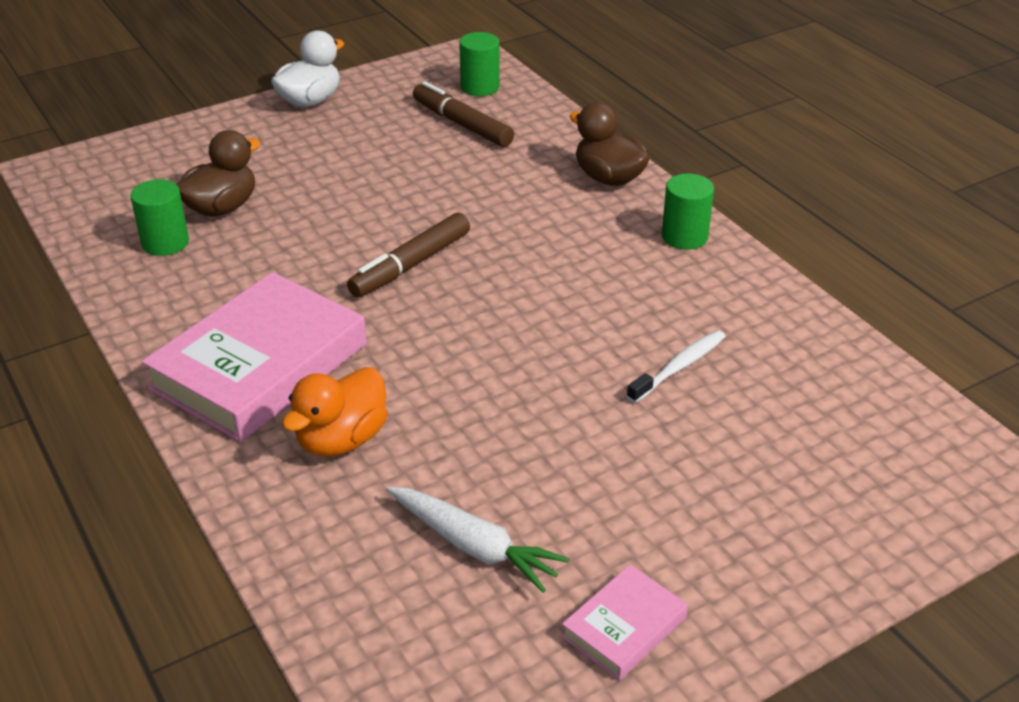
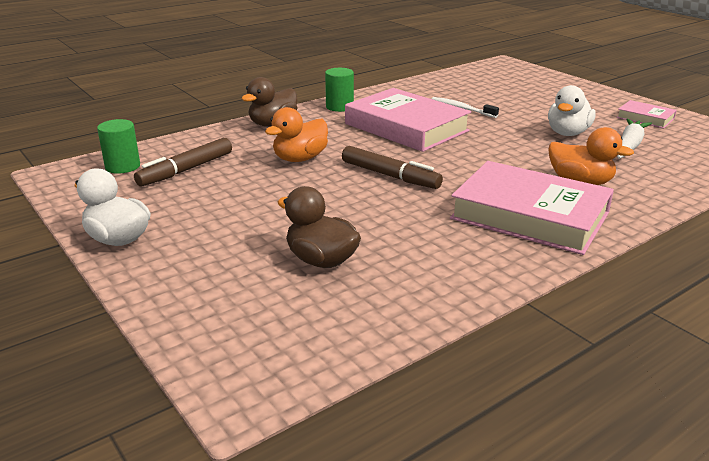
camera: 95 degrees left, 10 degrees down
(165, 243) = (385, 281): green cylinder -> none
(480, 198) = (300, 159): none -> orange duck
(546, 478) = (567, 133): none -> white duck
(588, 295) = (406, 127): none -> pink book

